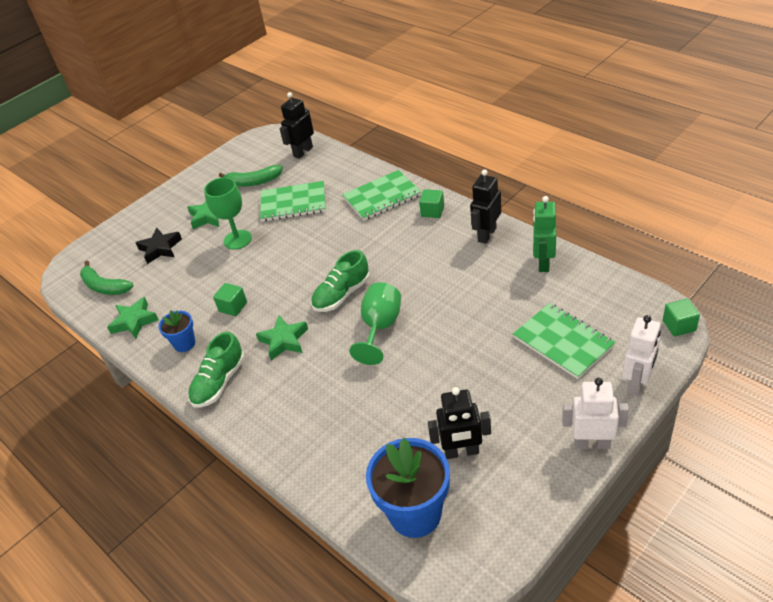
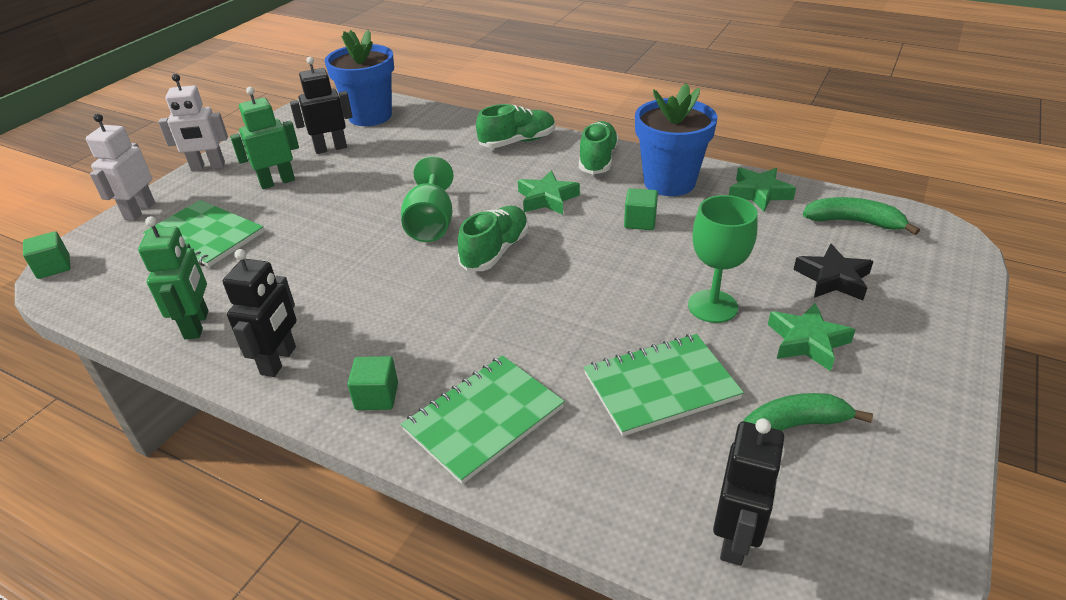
camera: 160 degrees right, 5 degrees down
(184, 343) = (669, 182): blue flower pot -> blue flower pot, size x1.91
(274, 425) = (517, 142): none -> green shoe
(512, 403) = (277, 182): none -> green robot

